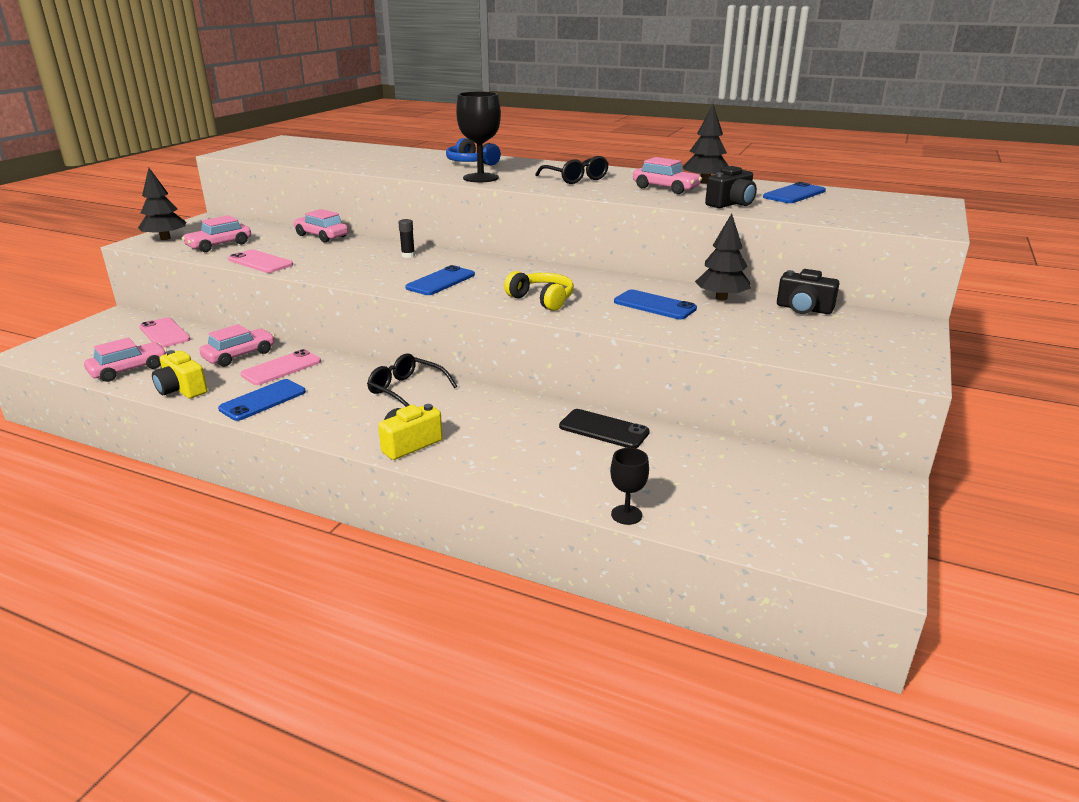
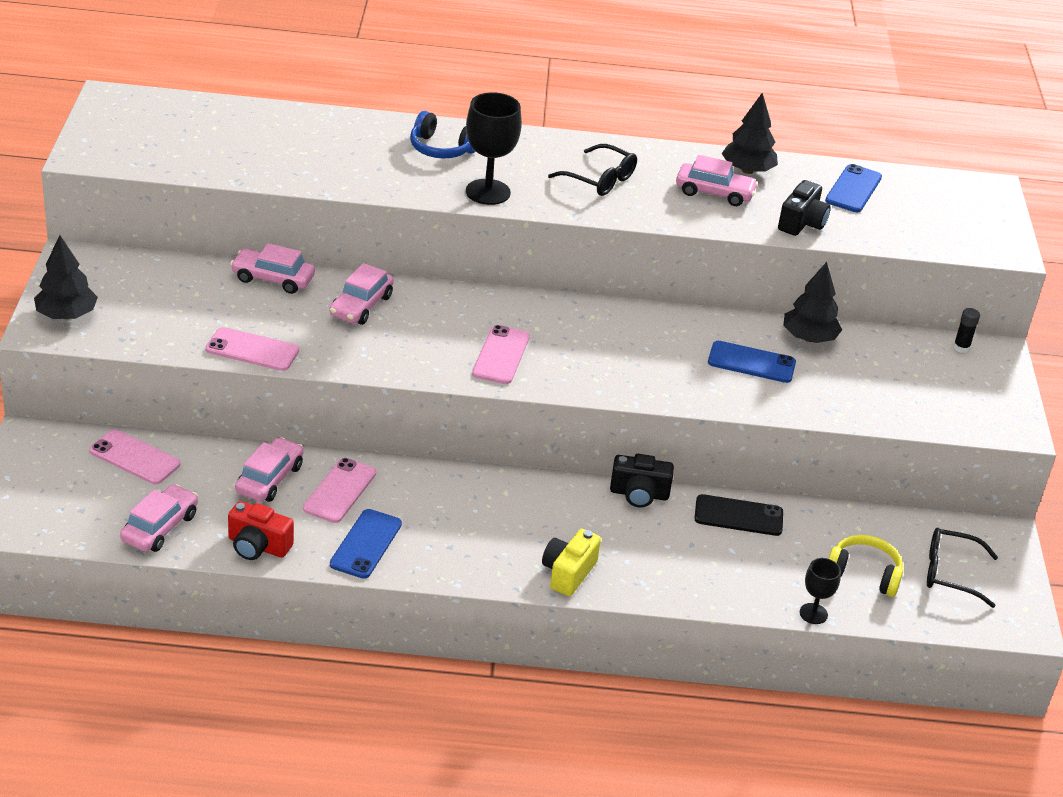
camera: 25 degrees left, 10 degrees up
(182, 389) = (258, 546): yellow camera -> red camera
(219, 245) = (159, 320): pink car -> pink car (361, 306)
(406, 390) = (507, 499): black glasses -> black glasses (950, 573)
(408, 255) = (420, 307): black glue stick -> black glue stick (961, 347)
(440, 281) = (501, 355): blue phone -> pink phone
(542, 299) = (633, 371): yellow headphones -> yellow headphones (864, 574)
(803, 309) = (894, 344): black camera -> black camera (639, 494)

